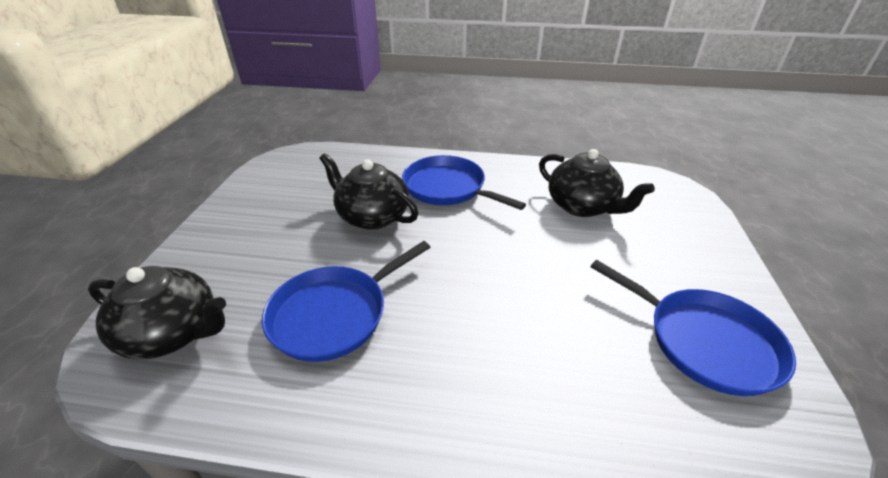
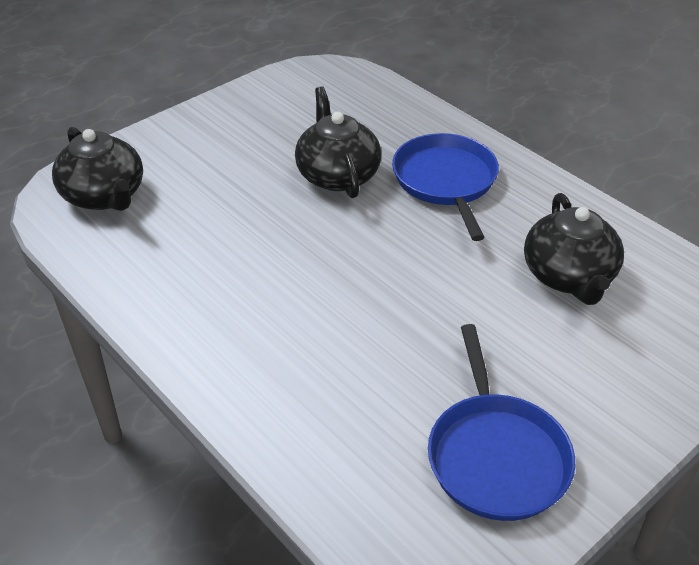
camera: 40 degrees right, 5 degrees up
(334, 314) = (218, 245): blue pan -> none

